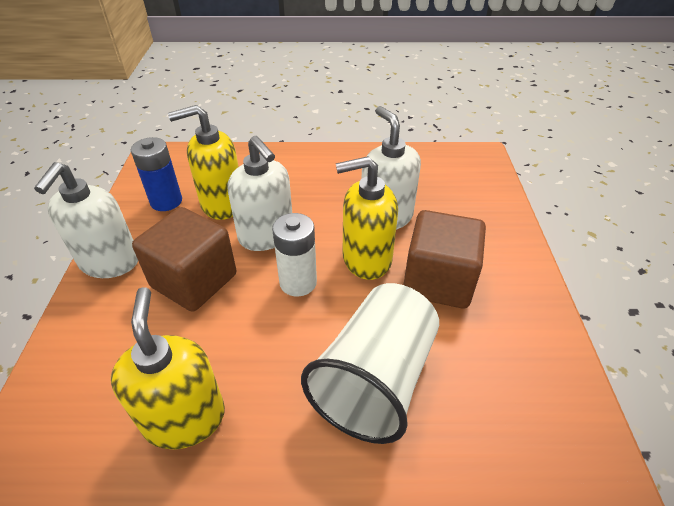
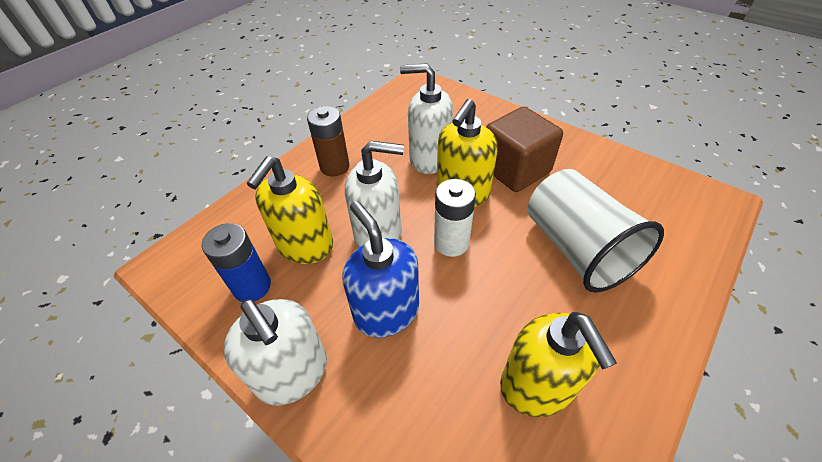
camera: 50 degrees left, 5 degrees up
(185, 418) = (537, 386): yellow soap dispenser -> yellow soap dispenser turned 135 degrees counterclockwise
(194, 280) = (386, 312): brown cube -> blue soap dispenser
(316, 172) = (334, 166): none -> brown battery

